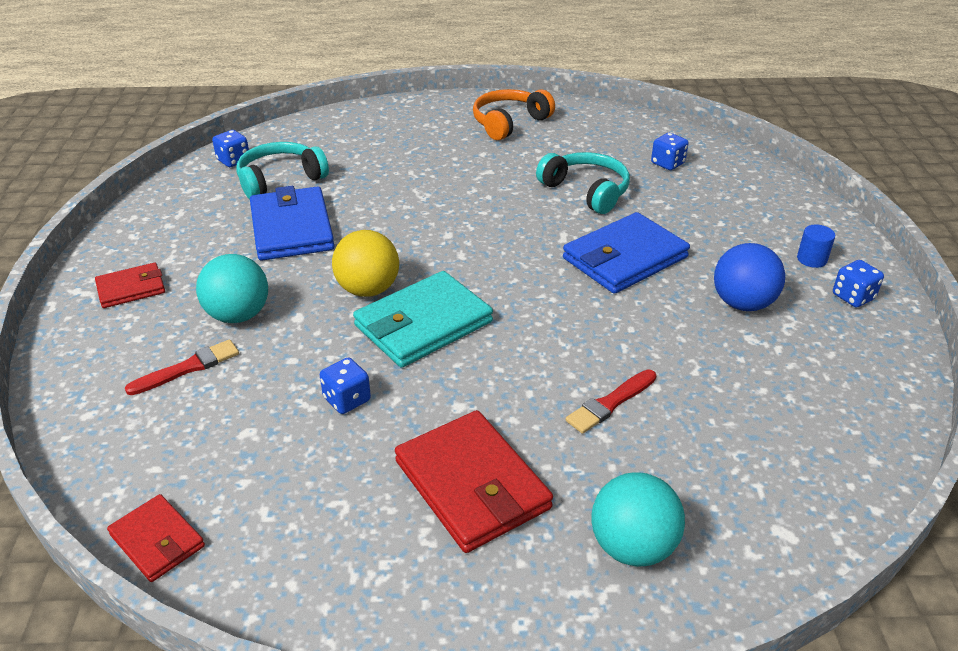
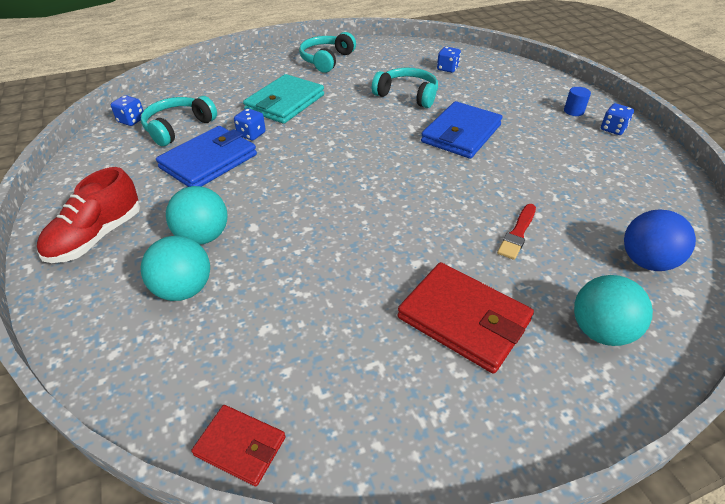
camera: 20 degrees left, 5 degrees up
(131, 288) = (97, 236): red wallet -> red shoe
(188, 368) = (184, 289): red brush -> turquoise ball
(292, 228) = (209, 161): blue wallet -> blue wallet turned 75 degrees clockwise
(347, 399) = (330, 280): blue dice -> blue dice (251, 134)
(368, 289) = (296, 194): yellow ball -> none
(423, 324) = (353, 209): turquoise wallet -> turquoise wallet (285, 103)
(509, 123) = (326, 60): orange headphones -> turquoise headphones
(742, 304) = (553, 147): blue ball -> blue ball (646, 261)

